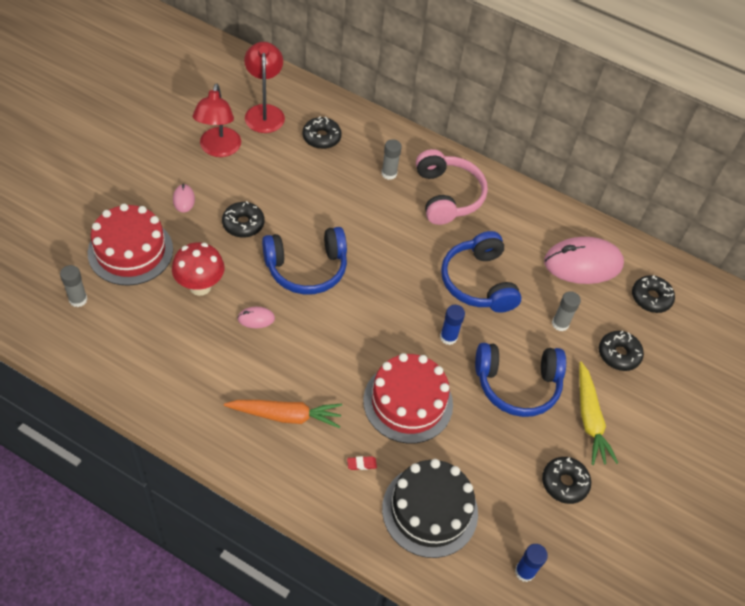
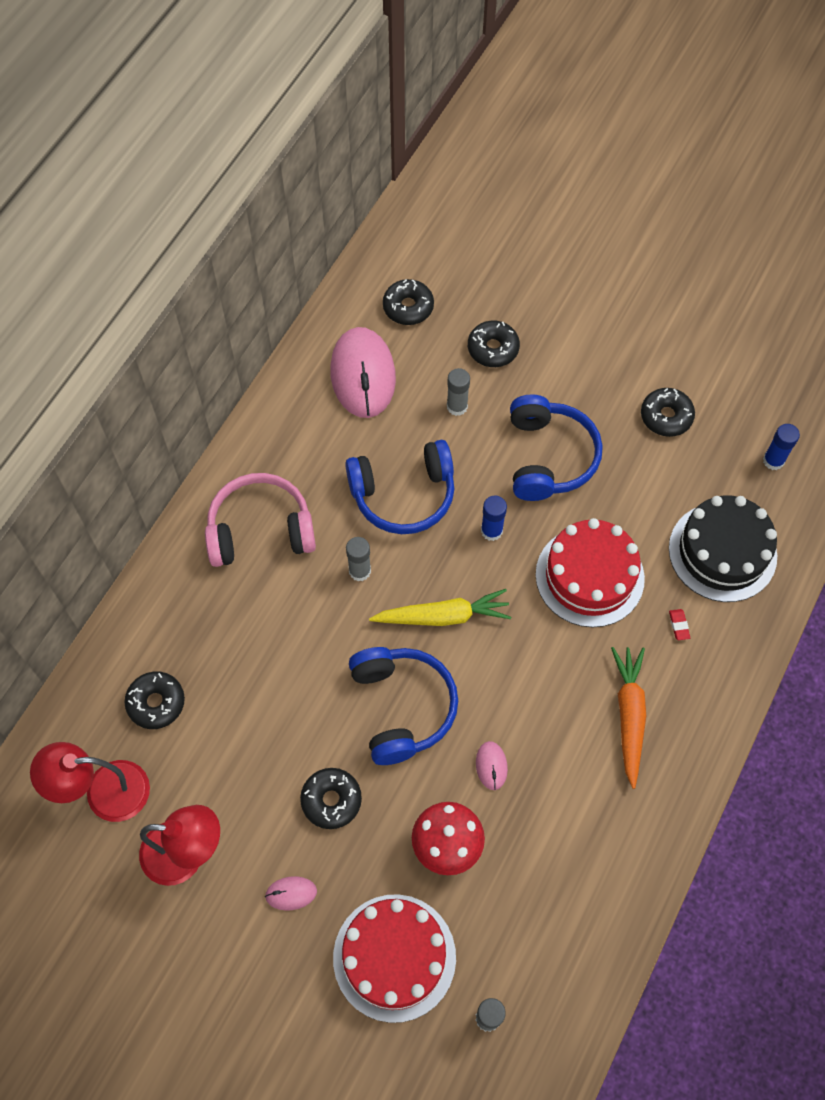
camera: 85 degrees left, 10 degrees up
(389, 173) = (223, 606): grey glue stick -> grey glue stick (360, 571)
(589, 419) = (583, 386): yellow carrot -> yellow carrot (443, 616)

